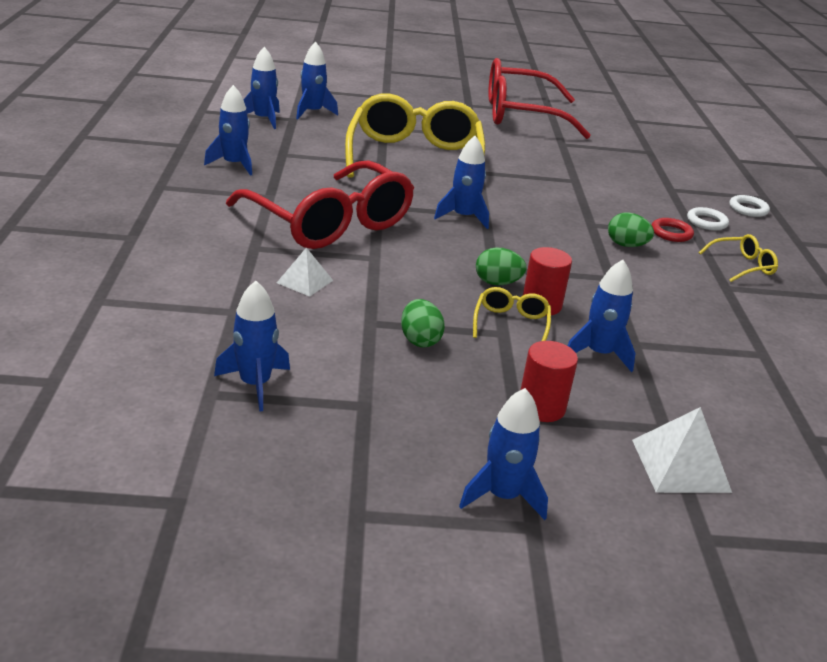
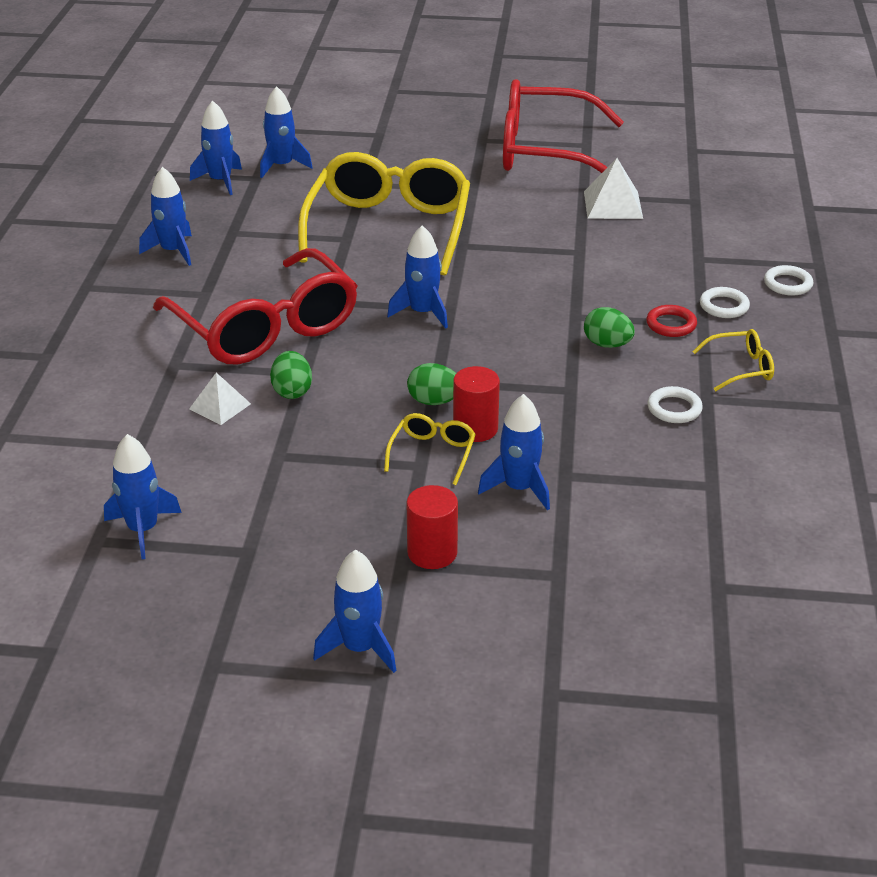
camera: 10 degrees right, 5 degrees up
(420, 340) = (326, 476): green egg -> green egg (292, 391)
(680, 465) = (557, 616): white pyramid -> white pyramid (612, 205)
(703, 294) = (674, 409): none -> white ring

